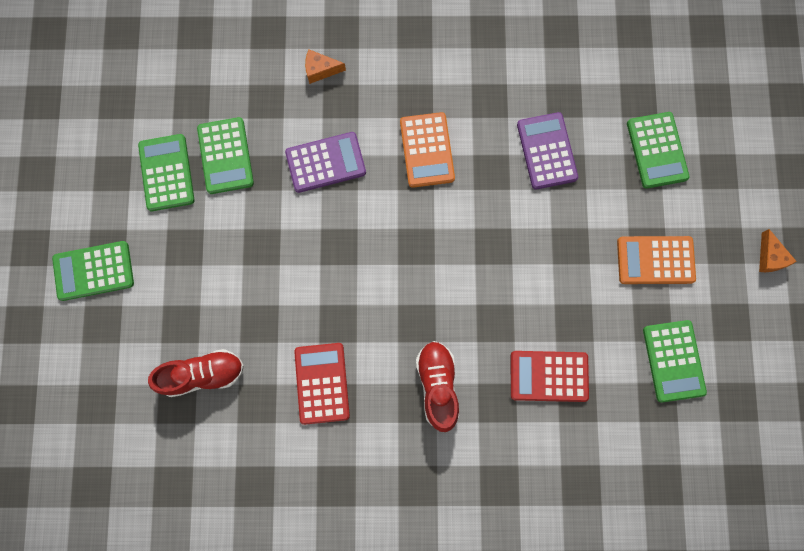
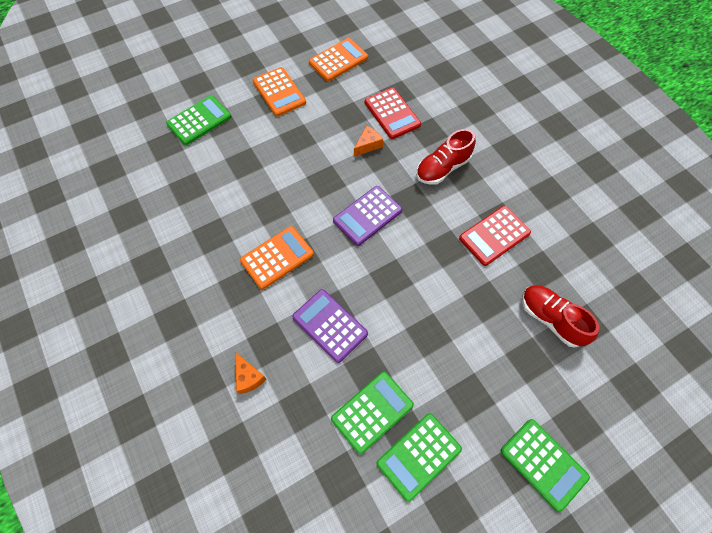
camera: 120 degrees left, 15 degrees down
(547, 151) = (234, 181): purple calculator -> purple calculator (367, 216)
(673, 361) = (338, 60): green calculator -> orange calculator
(770, 257) = (242, 41): orange cheese -> orange cheese (368, 145)

